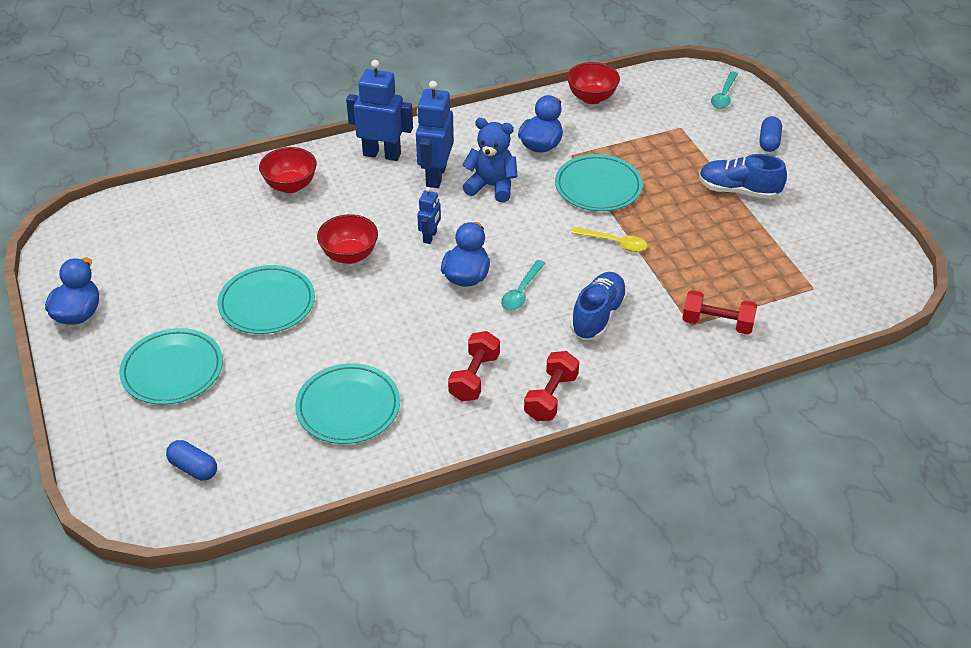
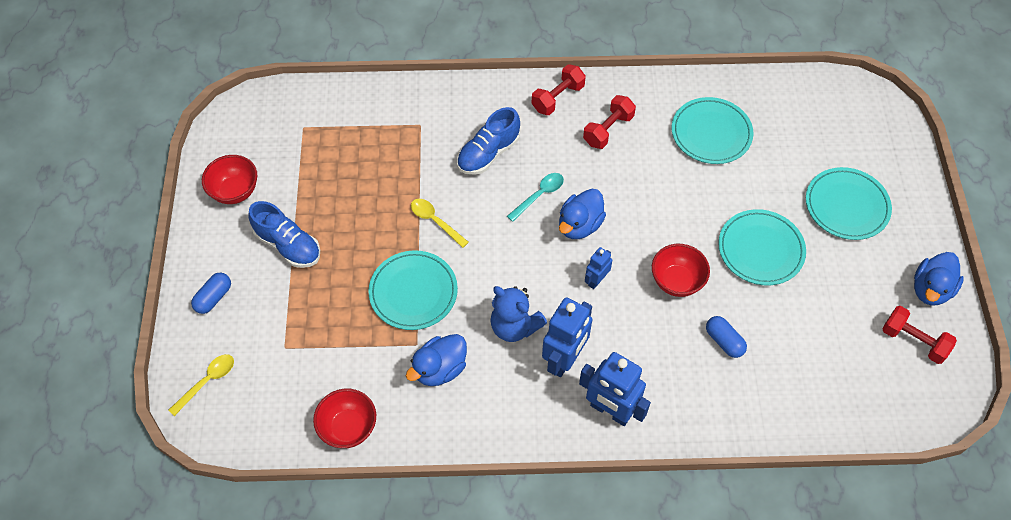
camera: 160 degrees left, 15 degrees up
(193, 468) = (832, 119): blue capsule -> blue capsule (724, 341)
(290, 186) = (716, 394): red bowl -> red bowl (235, 191)
(717, 323) = (400, 119): red dumbbell -> red dumbbell (913, 341)
(724, 96) = (207, 381): turquoise spoon -> yellow spoon

